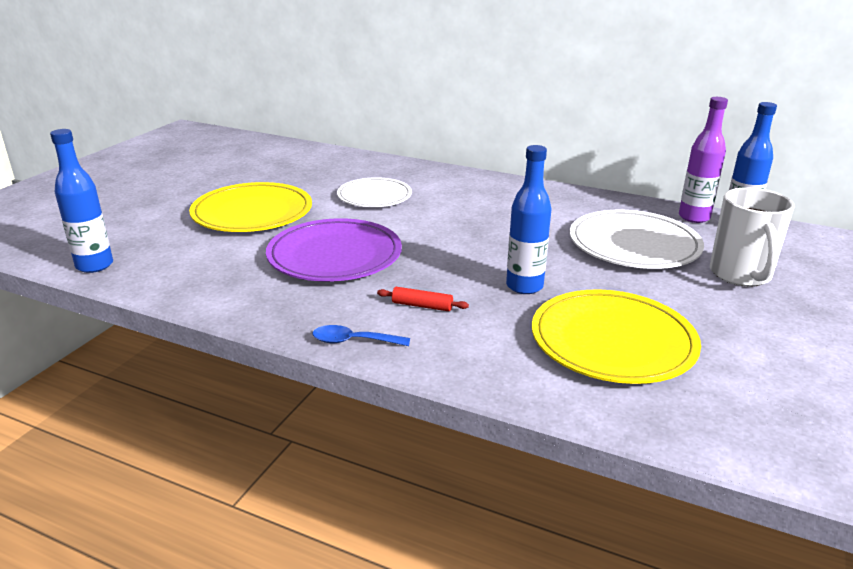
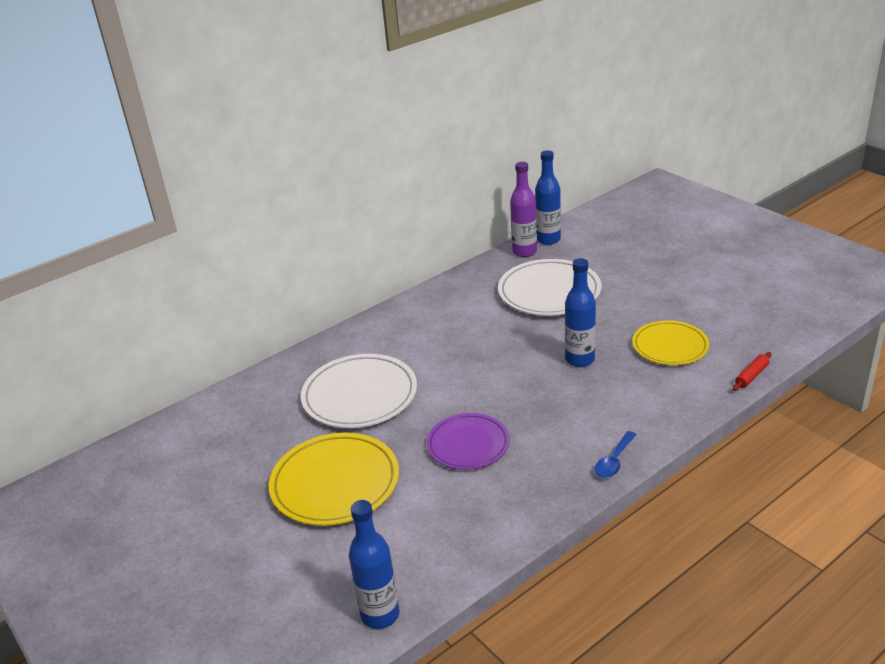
camera: 60 degrees left, 5 degrees up
(334, 256) = (468, 444): purple plate -> purple plate, size x0.66
(374, 196) = (360, 395): white plate -> white plate, size x1.51
(422, 306) = (580, 415): red rolling pin -> red rolling pin (751, 376)
(612, 342) = (670, 346): yellow plate -> yellow plate, size x0.66
(740, 275) = (617, 268): white mug -> none

